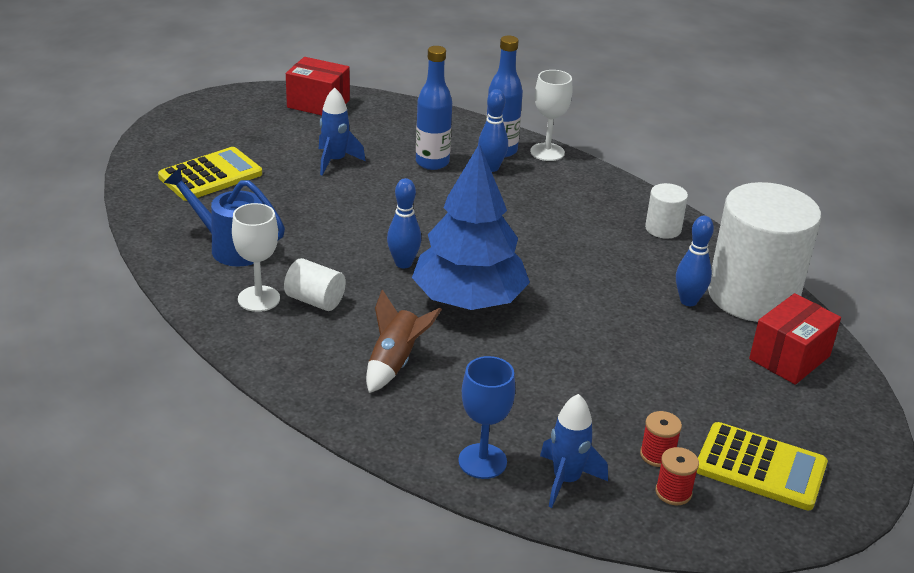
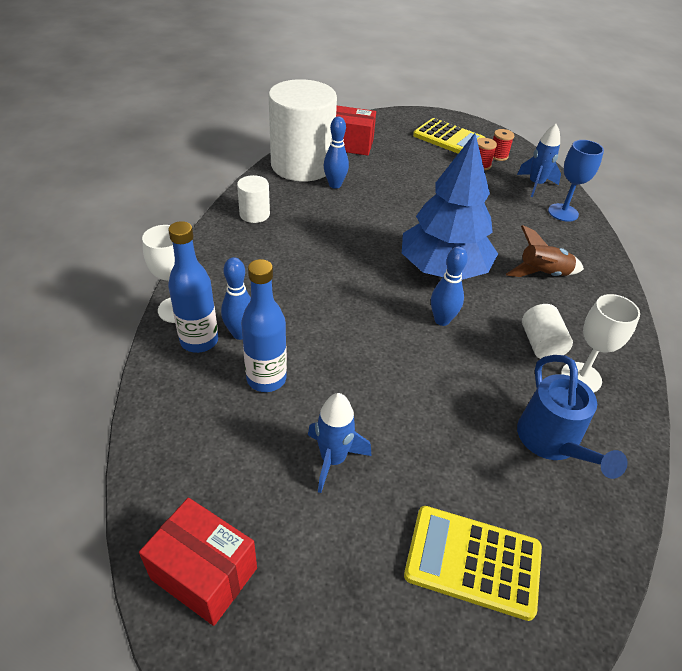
camera: 125 degrees left, 10 degrees up
(318, 104) = (204, 573): red box -> red box turned 45 degrees counterclockwise
(760, 467) = (448, 138): yellow calculator -> yellow calculator turned 135 degrees clockwise

